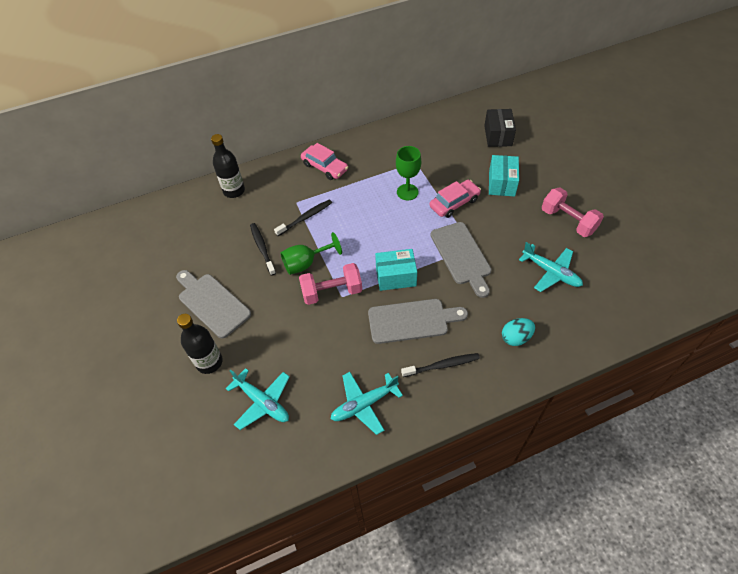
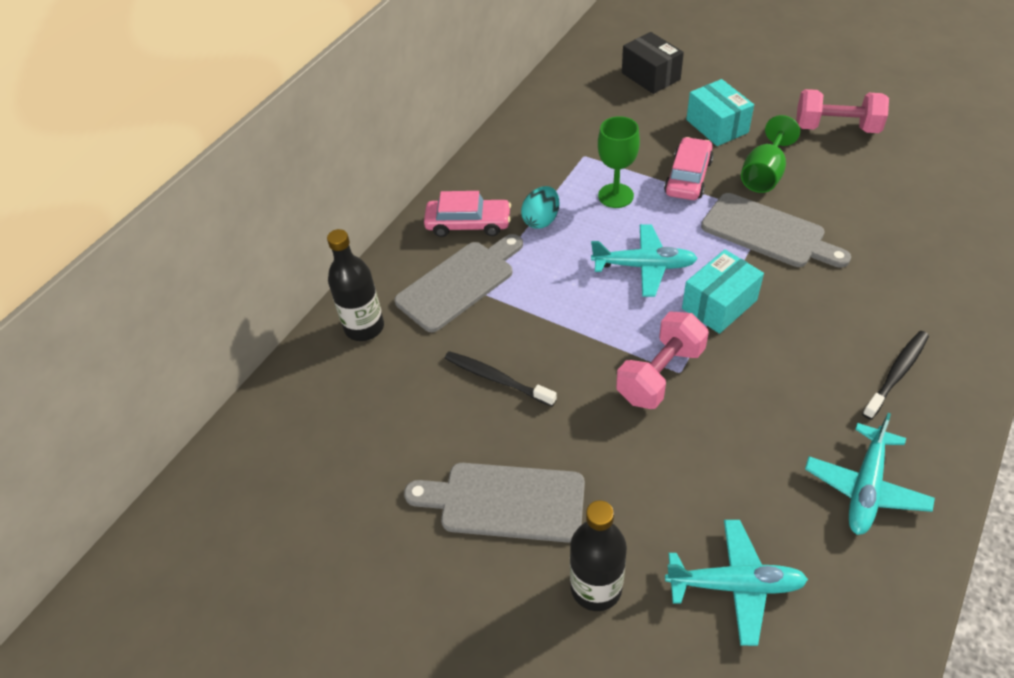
camera: 35 degrees left, 5 degrees down
(305, 218) = (514, 302): black toothbrush -> none
(306, 263) = (582, 360): green goblet -> green goblet (764, 174)
(412, 320) = (800, 344): grey cutting board -> grey cutting board (459, 283)
(516, 338) = (935, 287): turquoise egg -> turquoise egg (541, 220)
(551, 272) = (885, 193): turquoise plane -> turquoise plane (644, 266)

